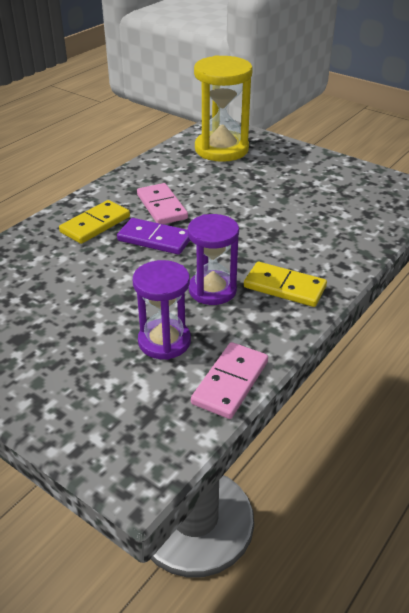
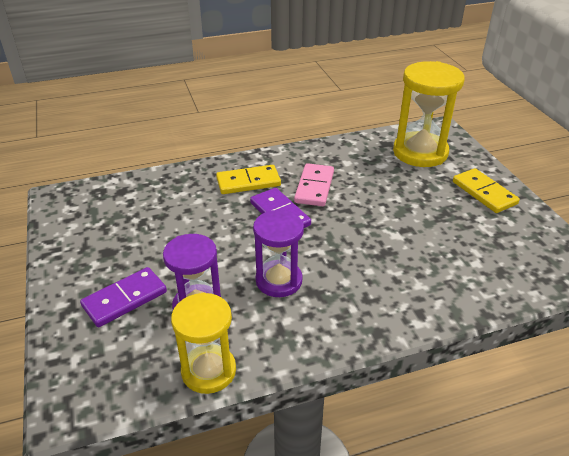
camera: 35 degrees right, 0 degrees up
(87, 368) = (125, 299): none -> purple domino
(230, 382) = (208, 371): pink domino -> yellow hourglass
(284, 287) = (342, 308): yellow domino -> yellow domino (484, 193)

